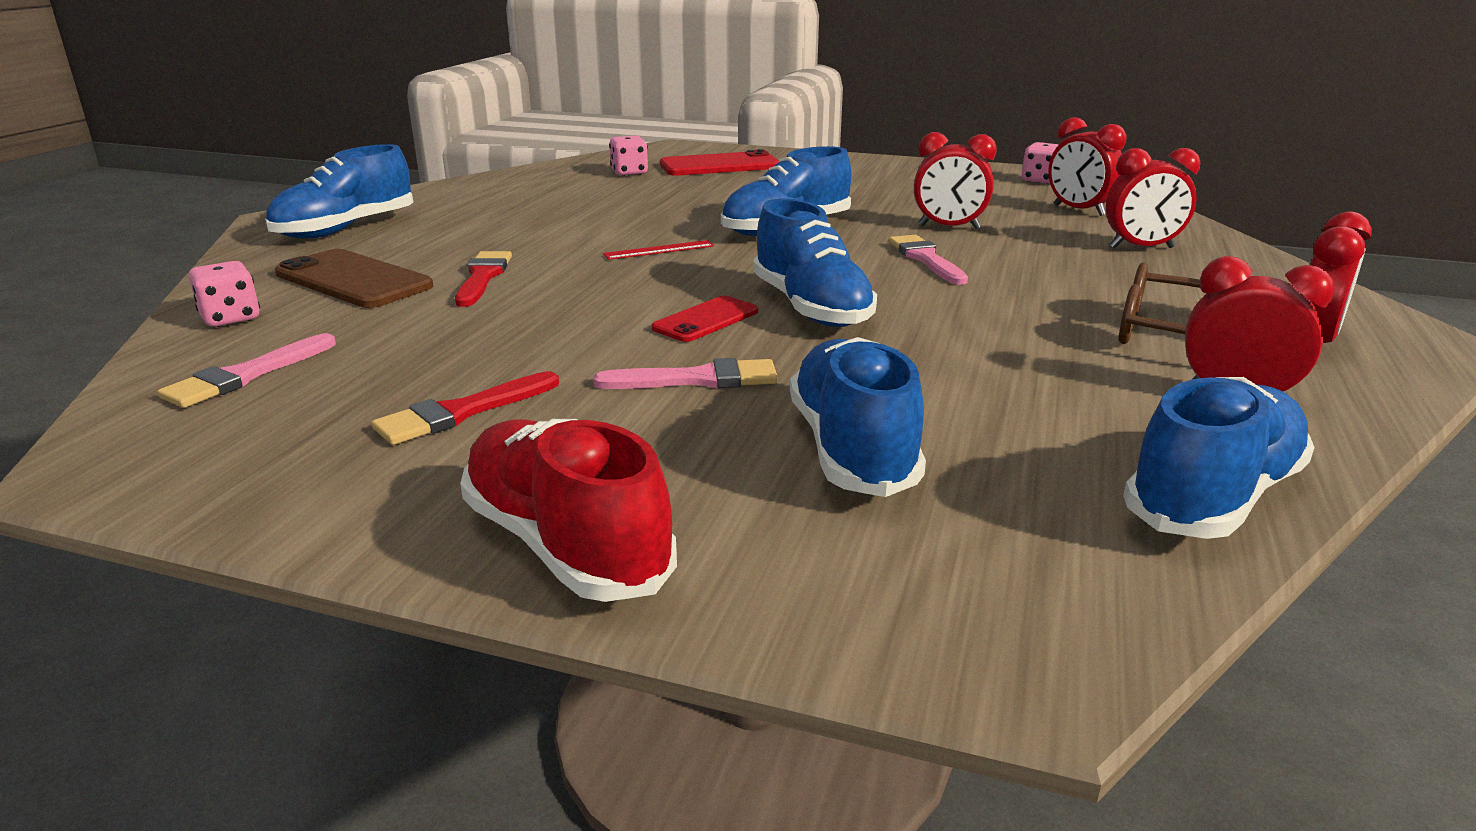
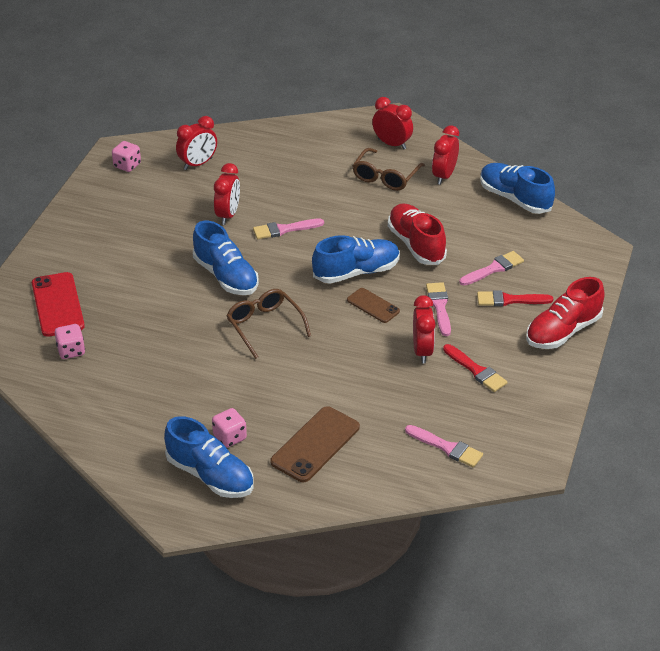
camera: 90 degrees left, 15 degrees up
(230, 318) = (376, 478): pink dice -> pink dice (230, 437)
(483, 277) = (311, 391): red brush -> red brush (509, 300)
(659, 250) = (264, 326): red ruler -> brown glasses
(706, 320) = (373, 305): red phone -> brown phone
(852, 449) = (493, 269): blue shoe -> pink brush
(922, 360) = (416, 244): none -> red shoe
(1141, 248) = (269, 157): red clock -> red clock (422, 351)

